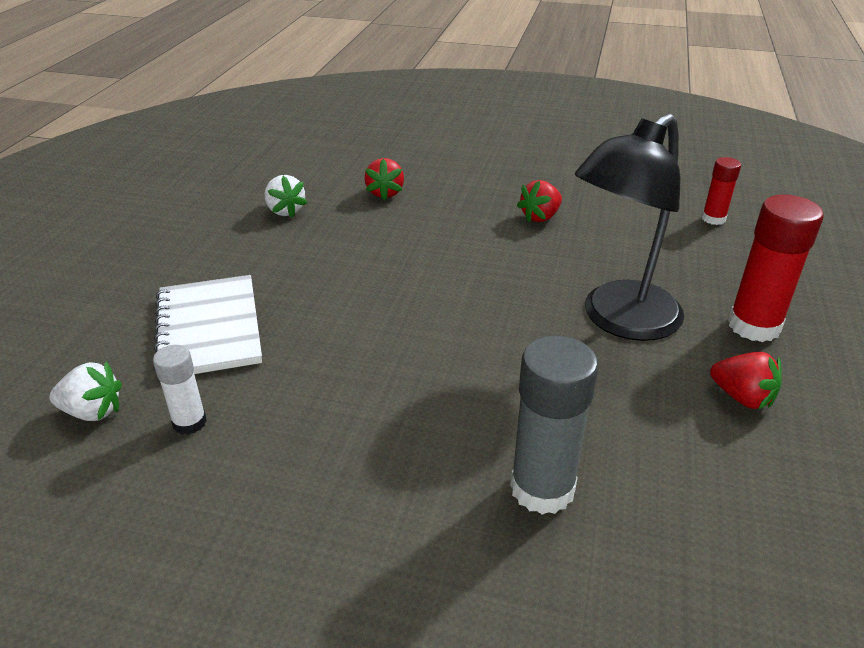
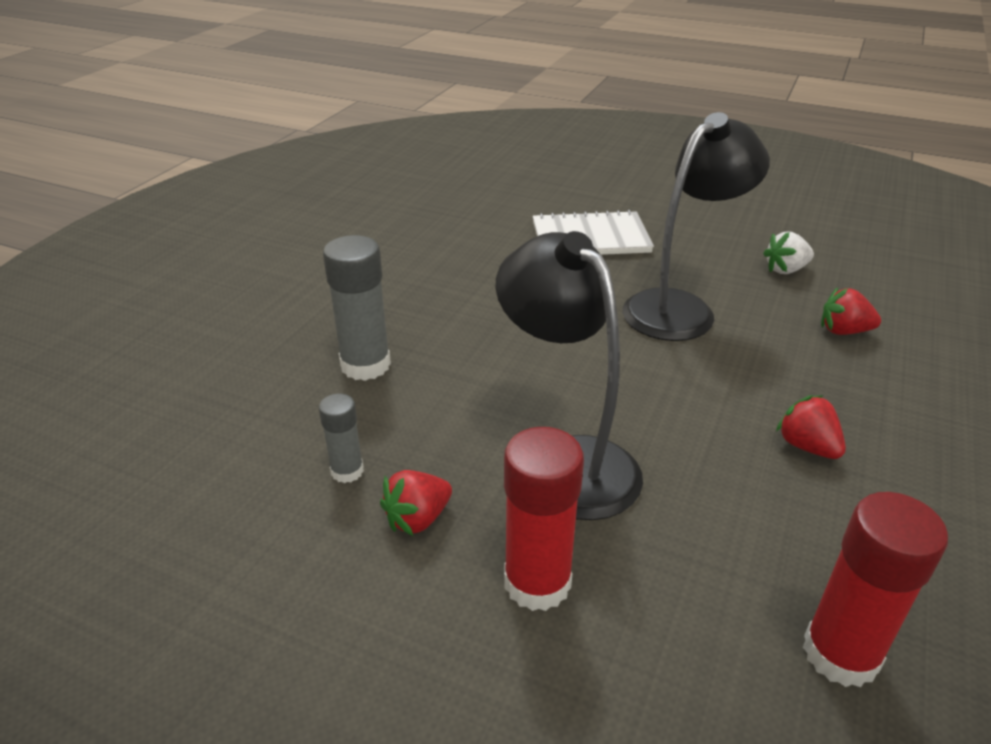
camera: 100 degrees right, 0 degrees up
(93, 412) = (509, 205): white strawberry -> none
(189, 422) = (488, 234): white glue stick -> none
(363, 266) = (680, 308): none -> black lamp
(713, 219) = (840, 653): red glue stick -> red glue stick, size x1.78
(719, 460) = (347, 471): none -> grey glue stick

